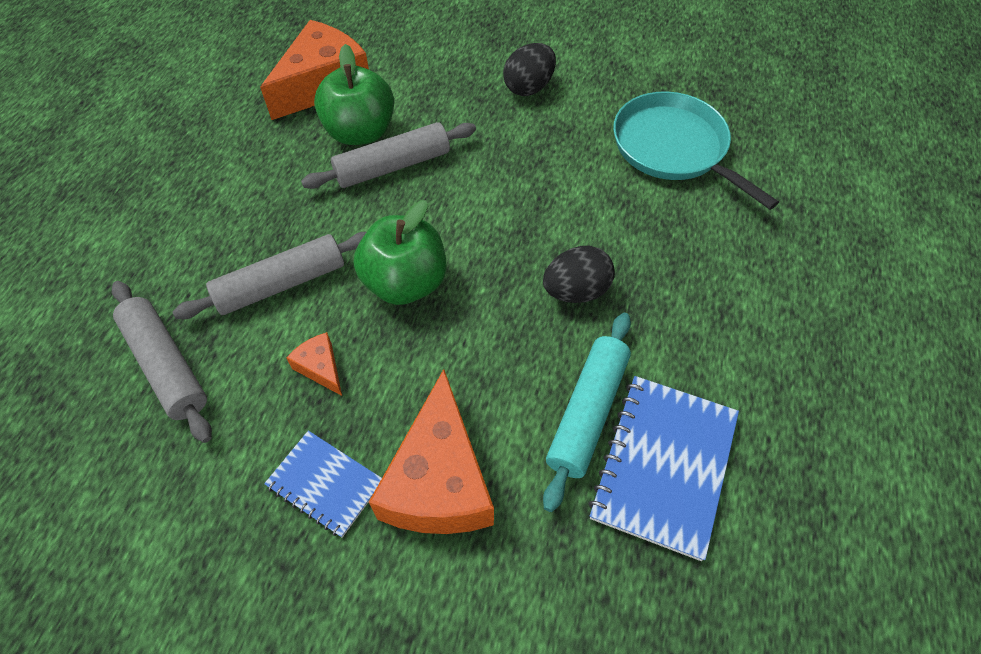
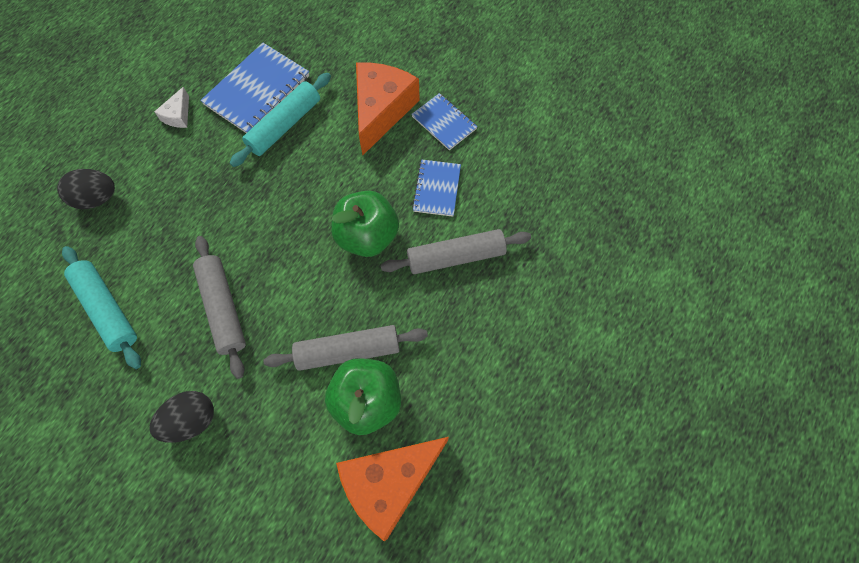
camera: 165 degrees left, 10 degrees up
(166, 365) = (536, 214): grey rolling pin -> grey rolling pin (223, 308)
(320, 367) = (437, 189): orange cheese -> blue notebook
(576, 291) = (253, 201): black egg -> black egg (97, 198)
(673, 148) = (107, 309): turquoise pan -> turquoise rolling pin
(760, 388) = (178, 115): none -> white cheese

